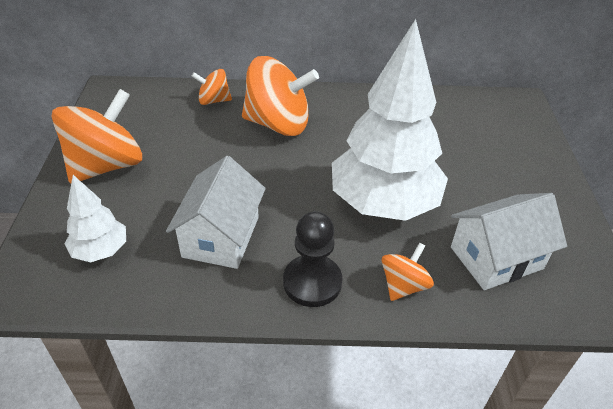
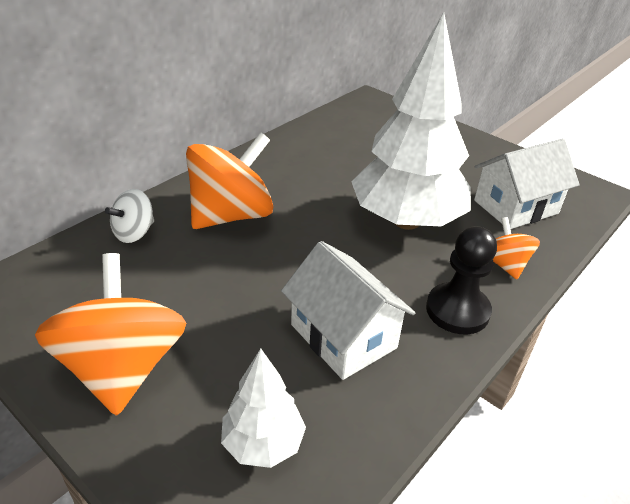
camera: 50 degrees left, 5 degrees down
(213, 100) = (134, 233): orange spinning top -> white spinning top
(496, 258) = (516, 207): white house -> white house turned 45 degrees clockwise

